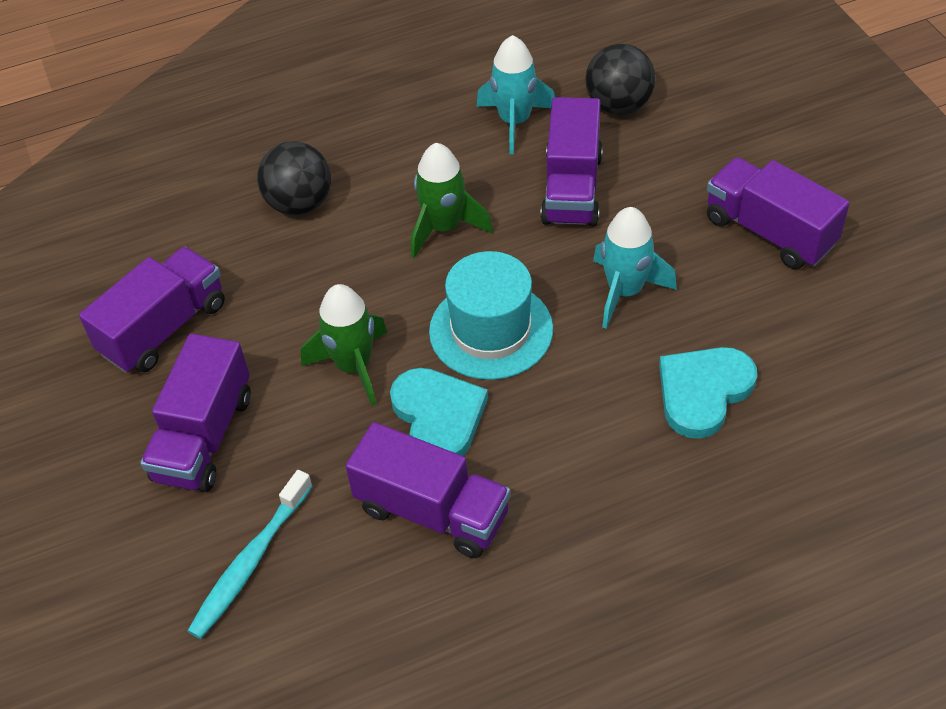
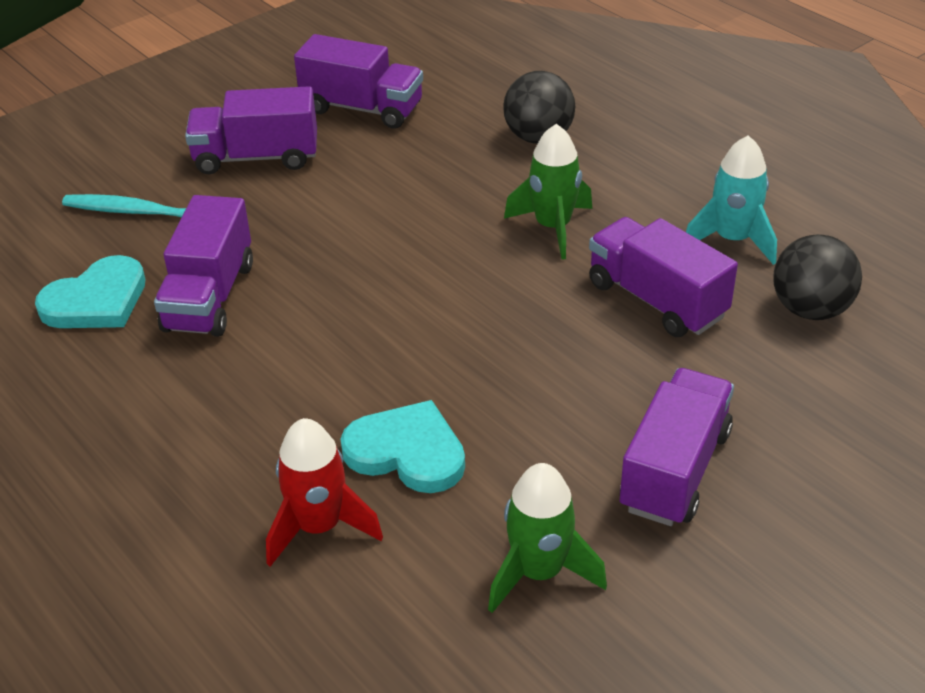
camera: 70 degrees right, 10 degrees down
(353, 366) = (357, 214): green rocket -> green rocket (539, 572)
(438, 417) = (316, 276): turquoise heart -> turquoise heart (96, 300)
(491, 330) = (432, 286): turquoise hat -> none
(572, 188) = (656, 300): purple truck -> purple truck turned 60 degrees clockwise
(625, 291) = (524, 367): turquoise rocket -> none
(775, 468) = (319, 527): none -> red rocket

